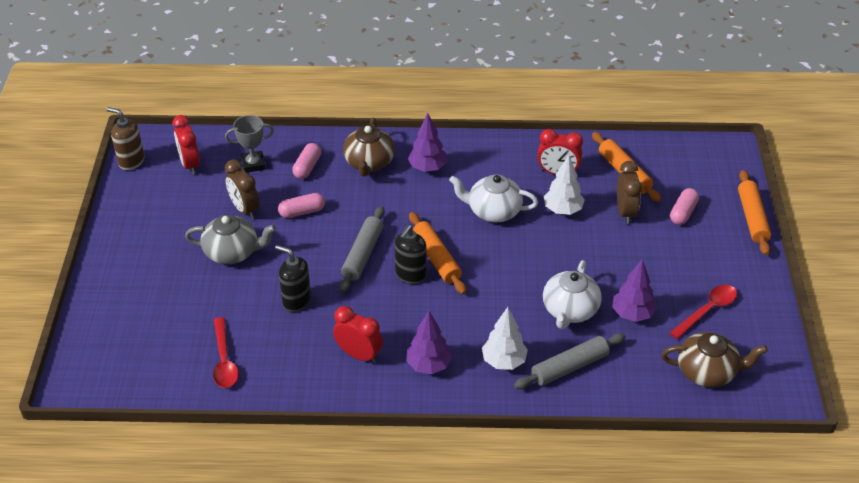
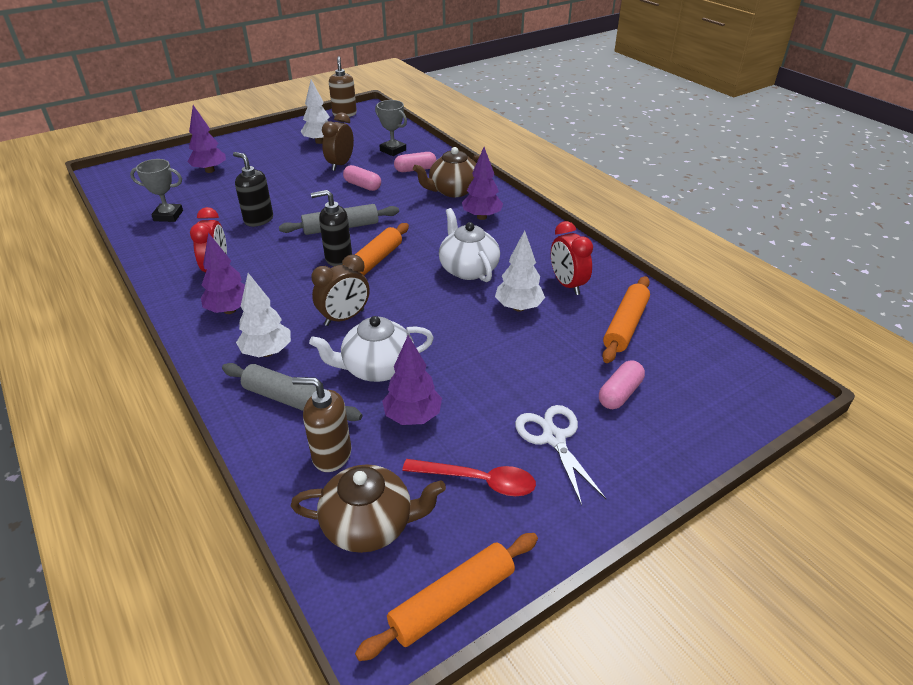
camera: 55 degrees right, 5 degrees down
(155, 303) = (210, 170): none -> purple tree
(177, 204) = (319, 142): none -> white tree
(190, 164) = (364, 131): red clock -> none
(224, 360) = (168, 216): red spoon -> grey trophy
(232, 252) = (289, 177): grey teapot -> none
(296, 301) = (258, 220): black soap dispenser -> black soap dispenser turned 45 degrees counterclockwise
(625, 212) = (567, 349): brown clock -> brown clock (344, 318)
(638, 367) = (331, 455): none -> brown soap dispenser
(683, 213) = (619, 393): pink capsule -> pink capsule turned 45 degrees counterclockwise
(698, 261) = (553, 438): none -> white scissors
(707, 372) = (370, 524): brown teapot -> brown teapot turned 60 degrees counterclockwise
(752, 218) = (687, 459): orange rolling pin -> orange rolling pin (453, 601)

